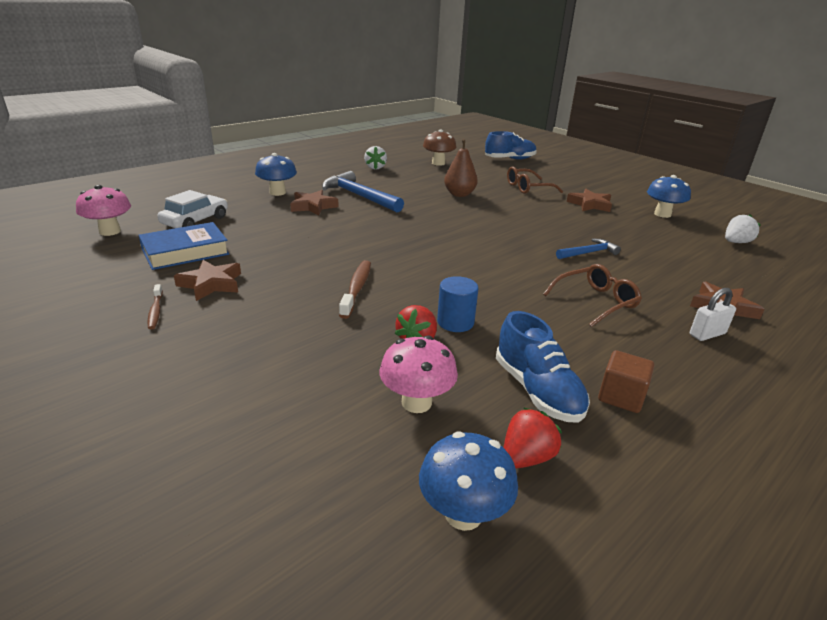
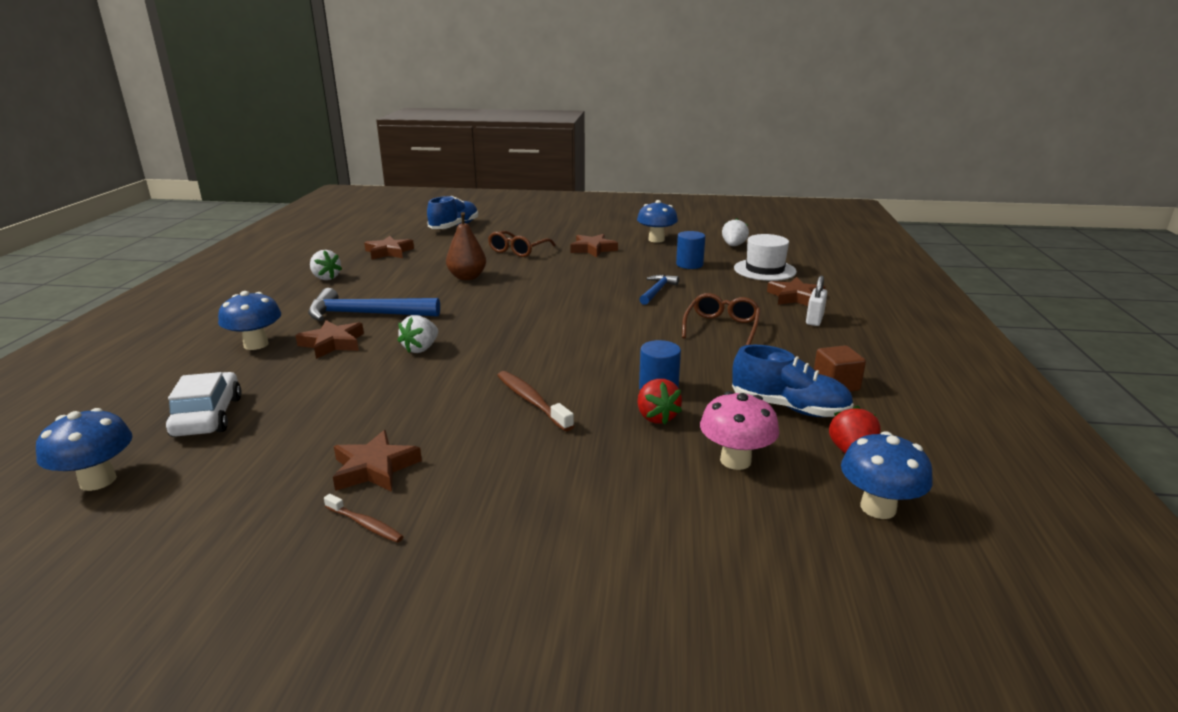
camera: 40 degrees left, 5 degrees down
(110, 231) = (98, 481): pink mushroom -> blue mushroom
(185, 252) = (269, 453): blue book -> none
(352, 228) = (421, 349): none -> white strawberry
(438, 163) = (389, 252): brown mushroom -> brown star
(658, 243) = (689, 264): none -> blue cylinder
(732, 273) = (764, 270): none -> white hat

